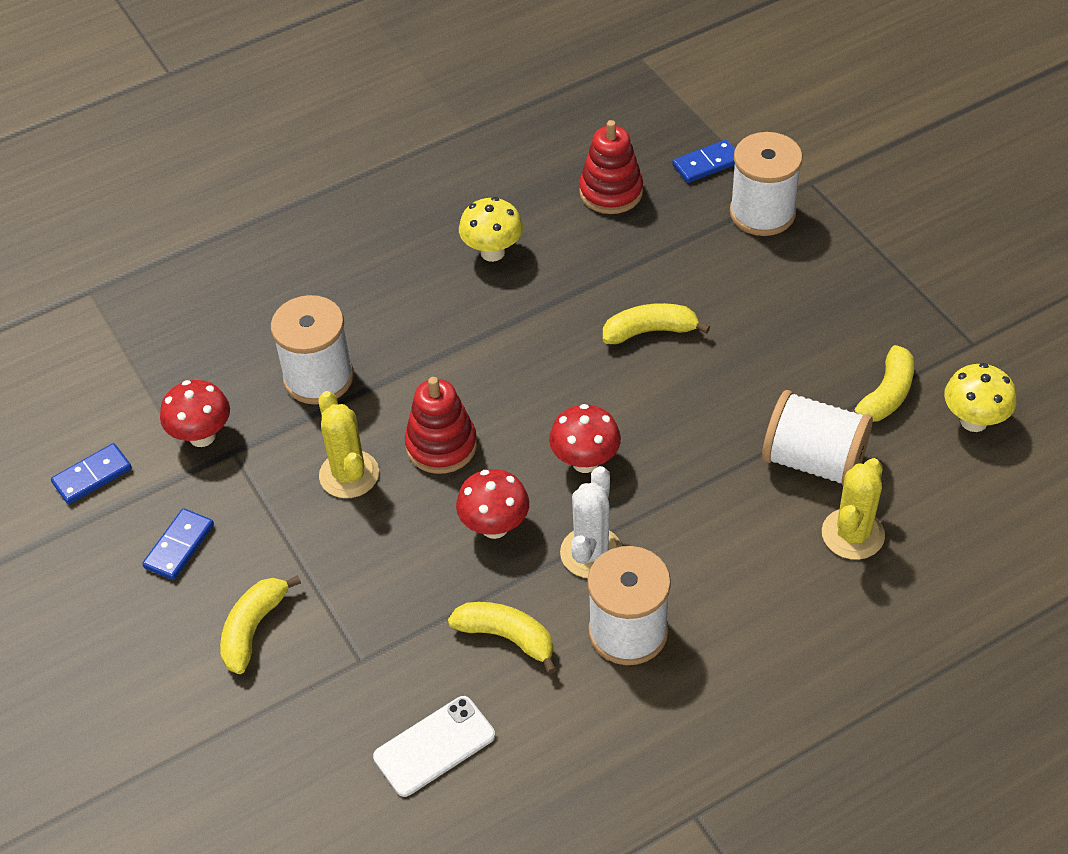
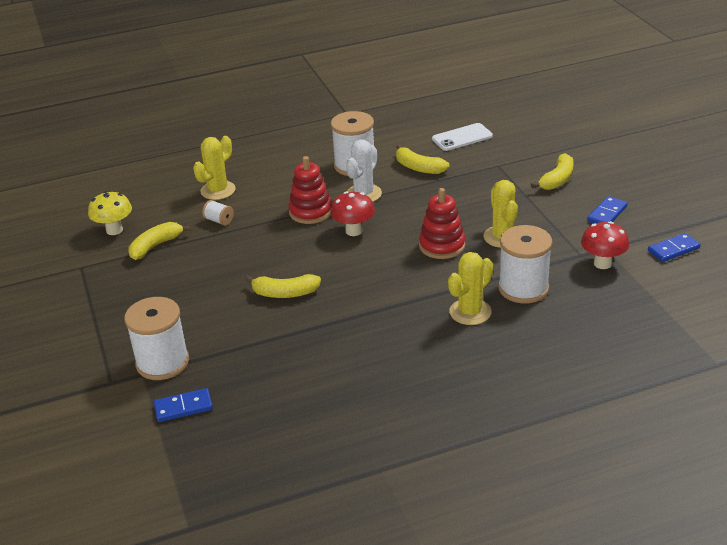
camera: 170 degrees left, 15 degrees down
(390, 330) = (470, 312): none -> yellow cactus
(492, 252) = (383, 356): yellow mushroom -> none
(494, 527) = (416, 208): red mushroom -> none
(611, 192) = (273, 393): red stacking toy -> red stacking toy (310, 212)
(813, 461) = (219, 221): white spool -> white spool, size x0.45

